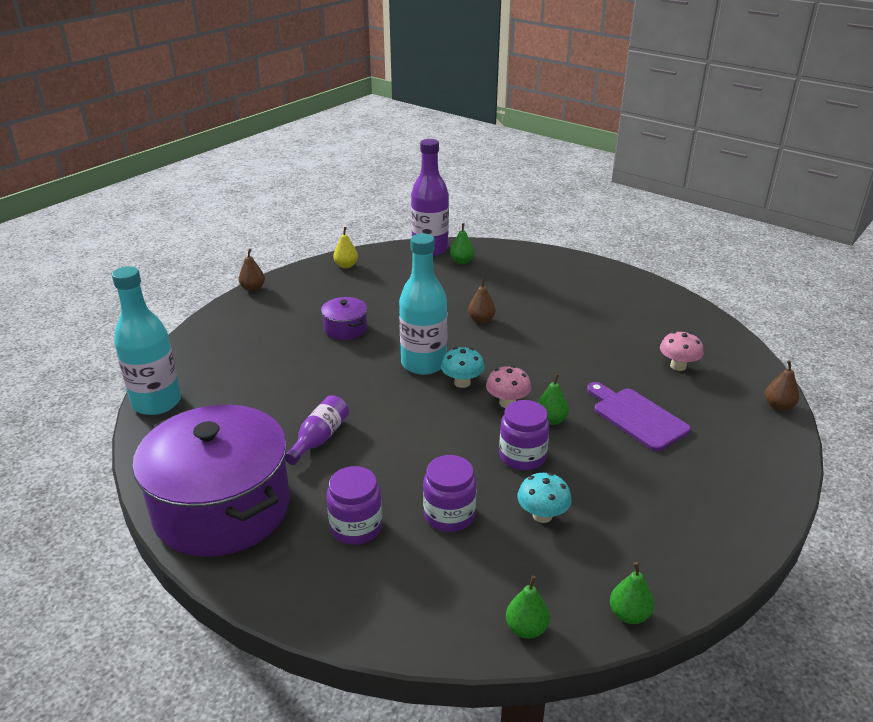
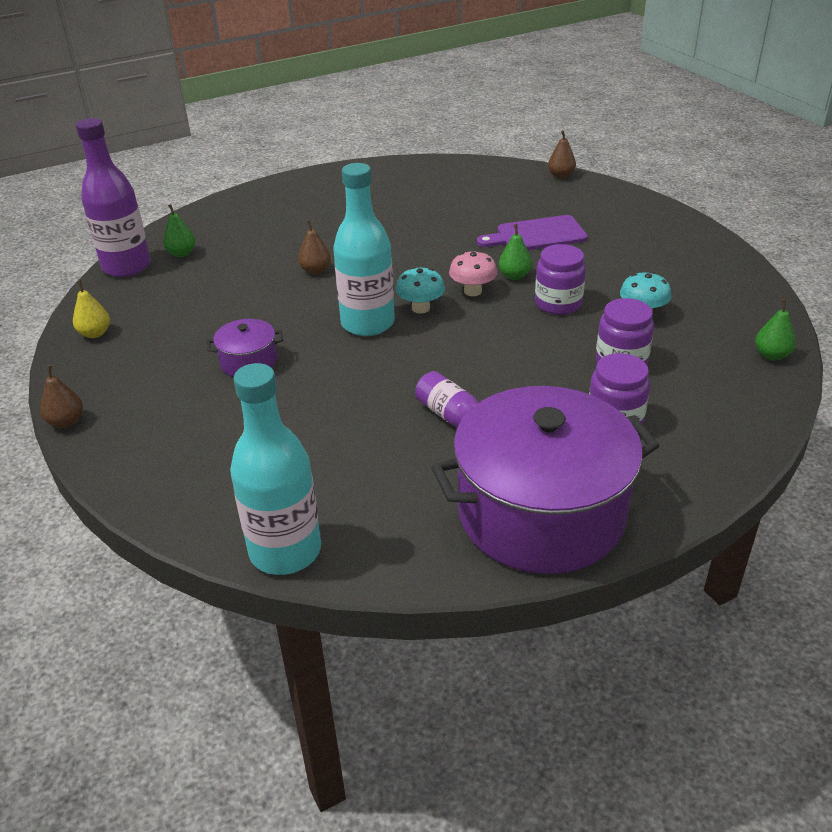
camera: 65 degrees left, 5 degrees up
(629, 614) = (767, 306): green pear -> none
(678, 366) = (478, 197): pink mushroom -> none

